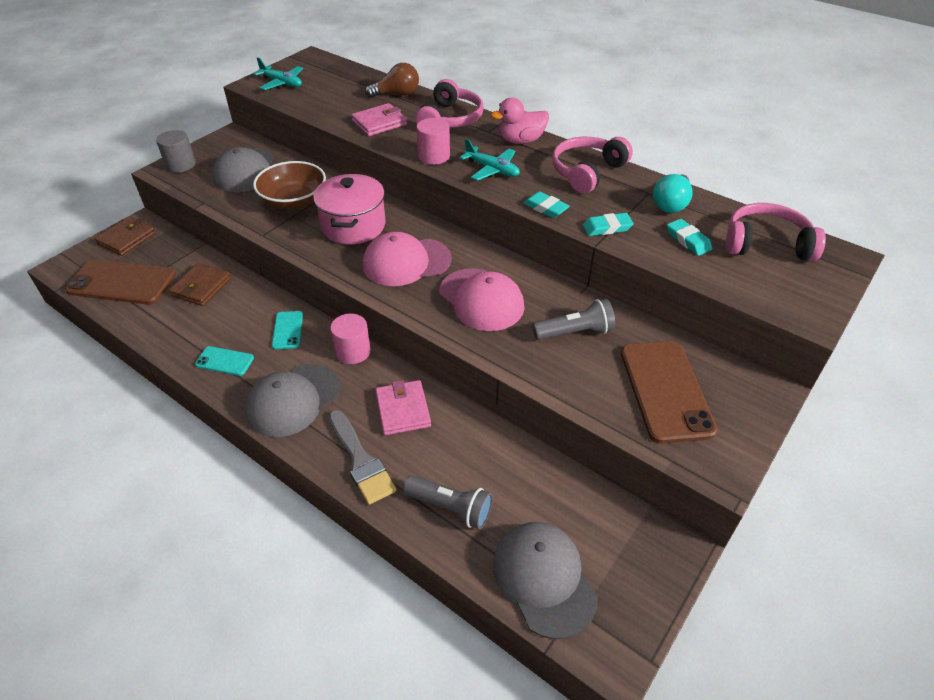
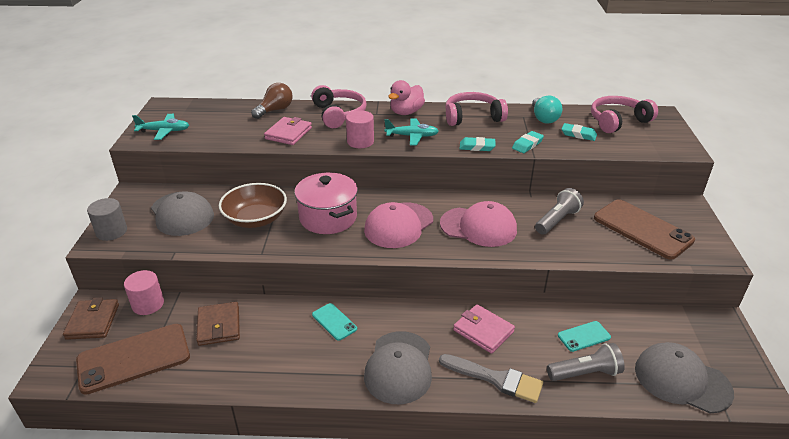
camera: 35 degrees left, 10 degrees down
(224, 361) = (309, 369): turquoise phone -> turquoise phone (584, 336)
(353, 351) = (402, 311): pink cylinder -> pink cylinder (148, 304)
(586, 172) = (472, 117): pink headphones -> pink headphones turned 75 degrees clockwise

